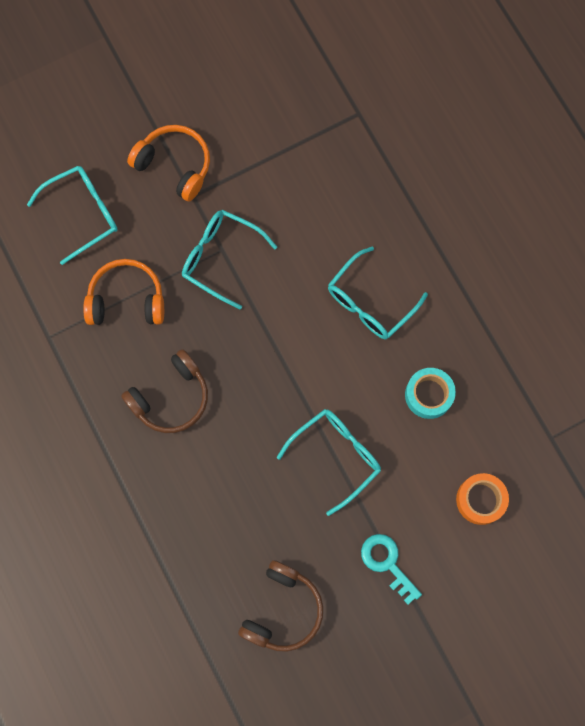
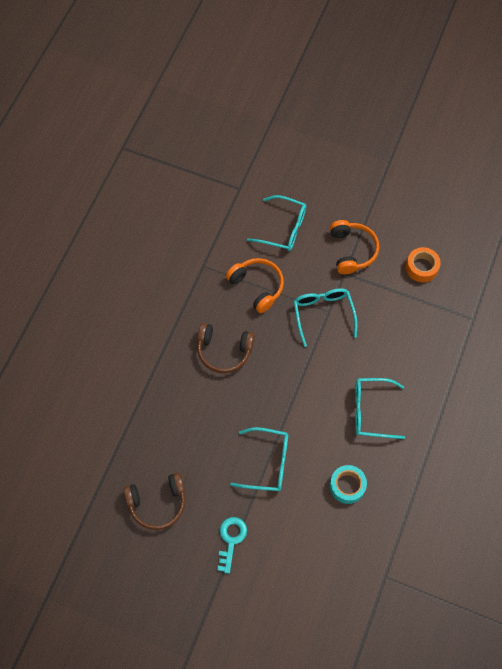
camera: 50 degrees right, 10 degrees down
(480, 500) = (312, 564): orange tape -> orange tape (421, 267)

